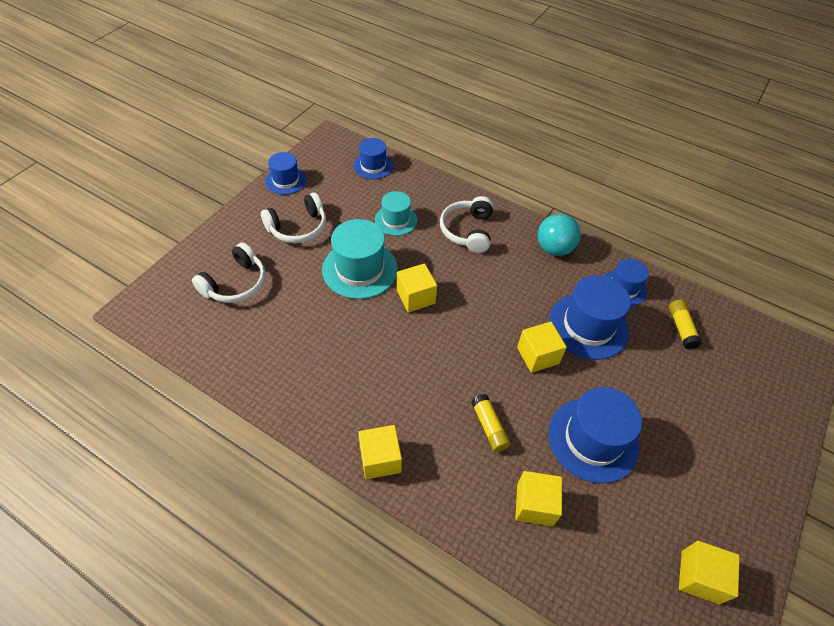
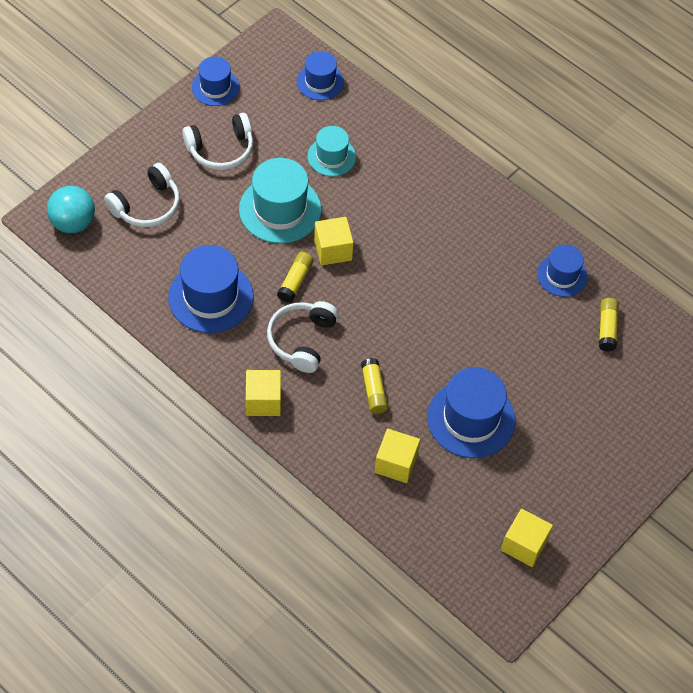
camera: 10 degrees right, 5 degrees up
(387, 331) = (295, 281): none -> yellow glue stick
(467, 231) = (409, 182): white headphones -> white headphones (301, 340)
(537, 355) = (443, 331): yellow cube -> none
(554, 248) = (501, 218): turquoise ball -> turquoise ball (73, 223)
(588, 326) = (507, 310): blue hat -> blue hat (210, 297)

